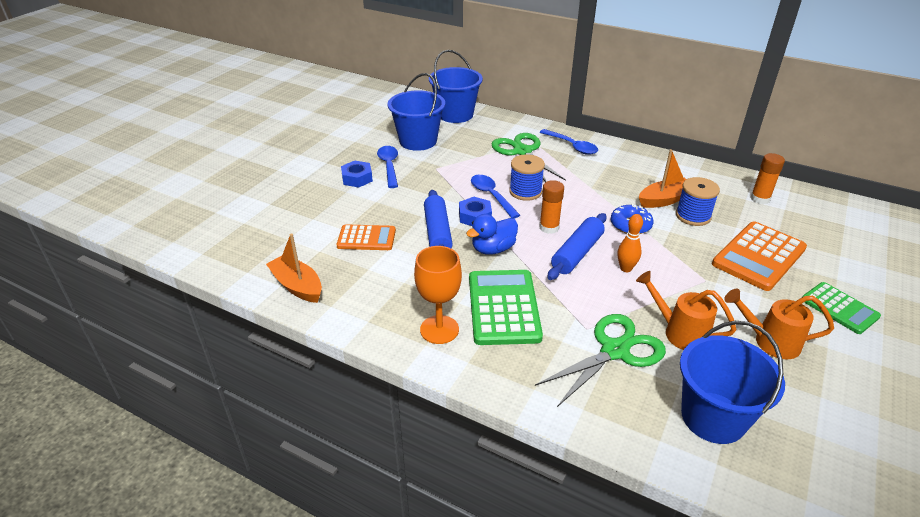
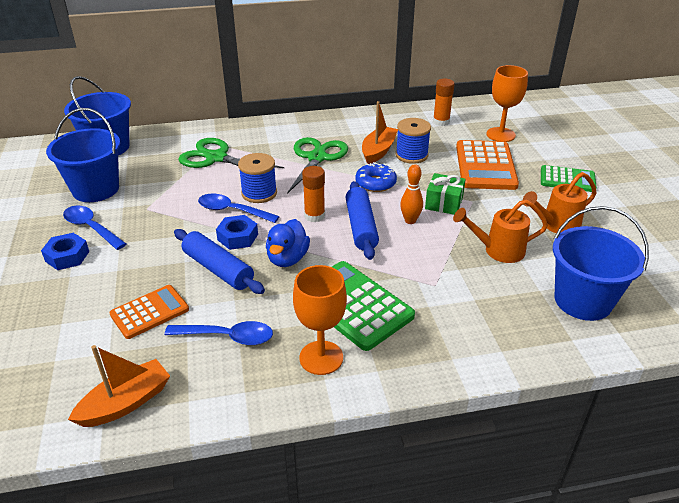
camera: 40 degrees left, 0 degrees up
(297, 286) = (126, 403): orange boat -> orange boat turned 135 degrees clockwise
(572, 146) = (256, 135): blue spoon -> blue spoon (227, 337)
(615, 351) = (473, 291): green scissors -> green scissors (317, 158)
(675, 269) = (444, 203): none -> green gift
(813, 235) = (500, 135): none -> orange goblet

